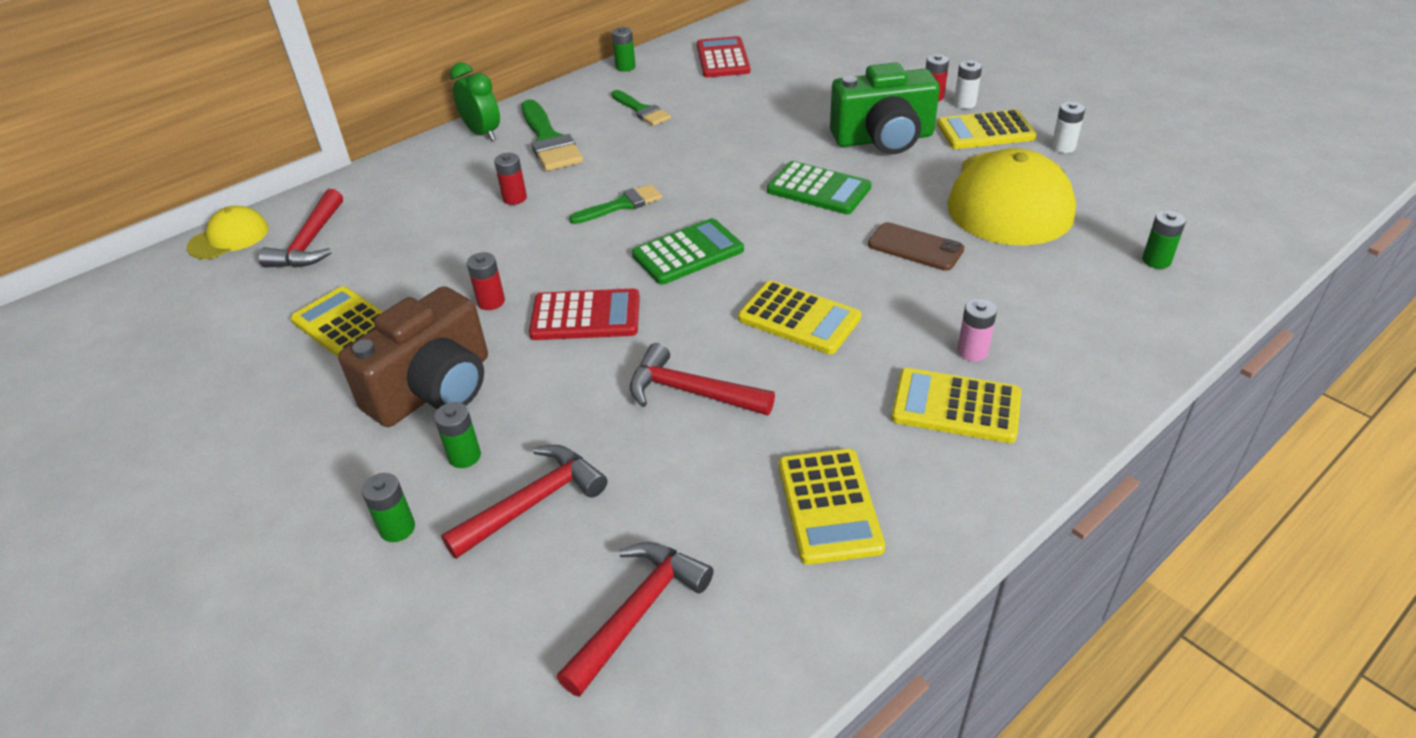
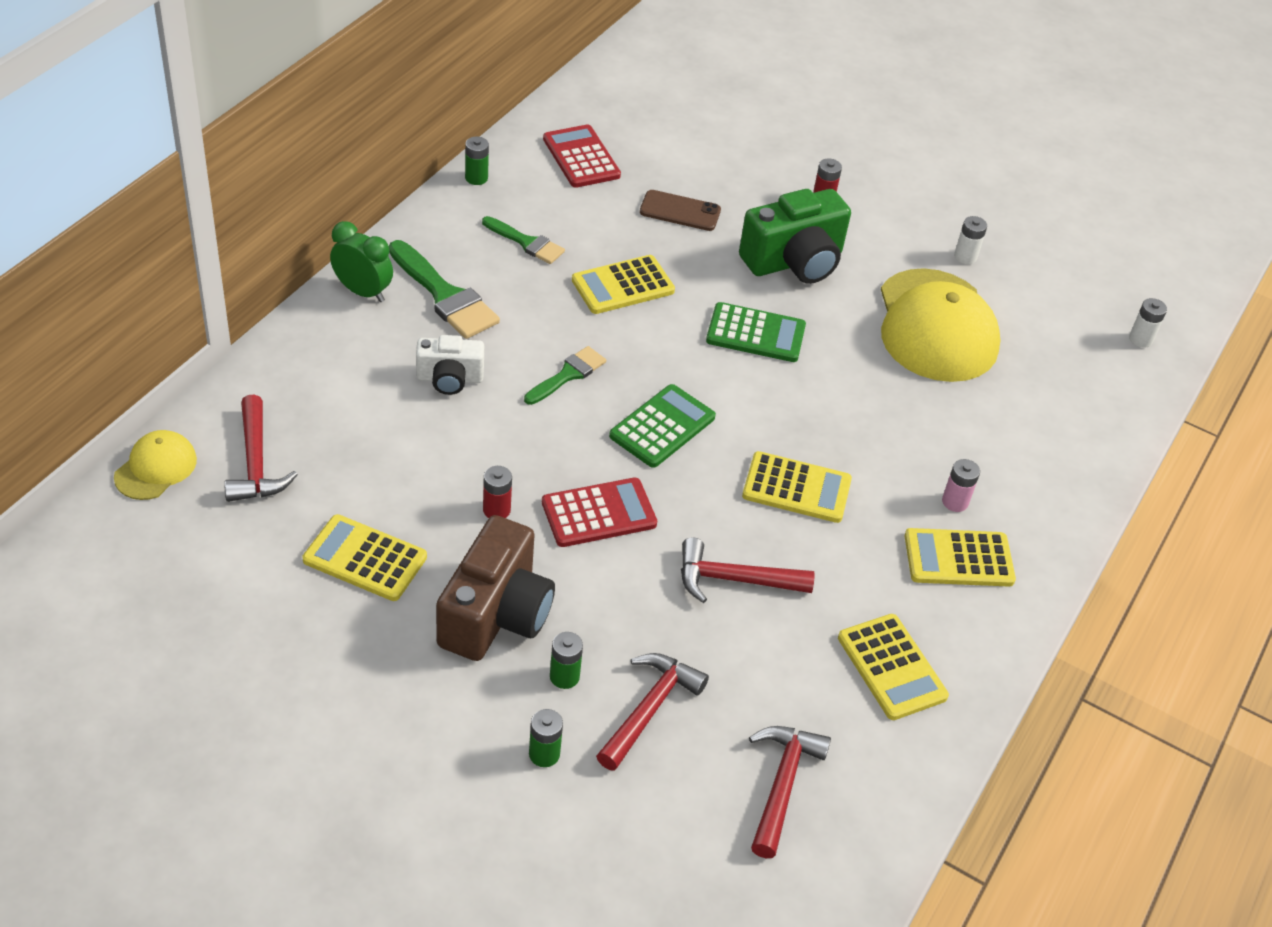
camera: 25 degrees left, 5 degrees up
(514, 198) = (449, 378): red battery -> white camera
(915, 247) = (870, 394): brown phone -> brown phone (680, 211)
(964, 103) = (857, 206): white battery -> white battery (1140, 339)
(985, 131) = (888, 242): yellow calculator -> yellow calculator (623, 286)
(1156, 261) = (1077, 385): green battery -> none

